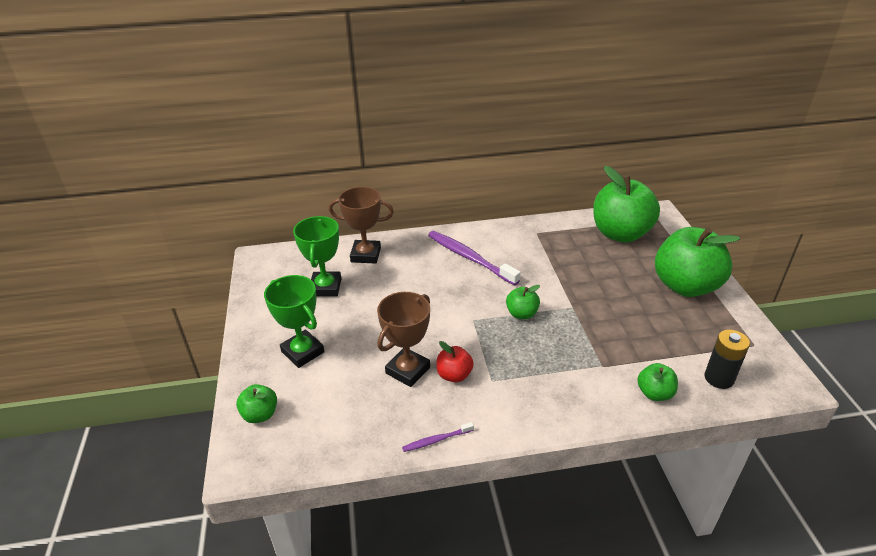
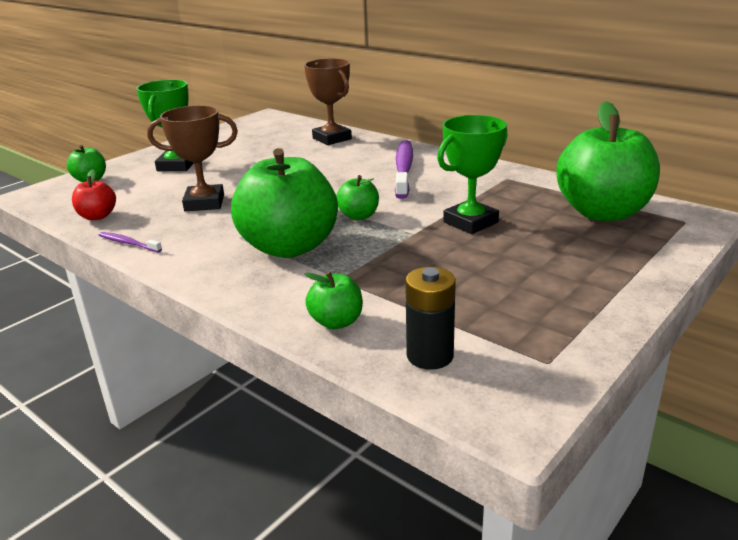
camera: 50 degrees right, 10 degrees down
(325, 287) = (266, 144): green trophy -> green trophy (470, 222)
(454, 375) = (223, 221): red apple -> red apple (97, 216)
(685, 286) = (581, 278): green apple -> green apple (289, 247)

